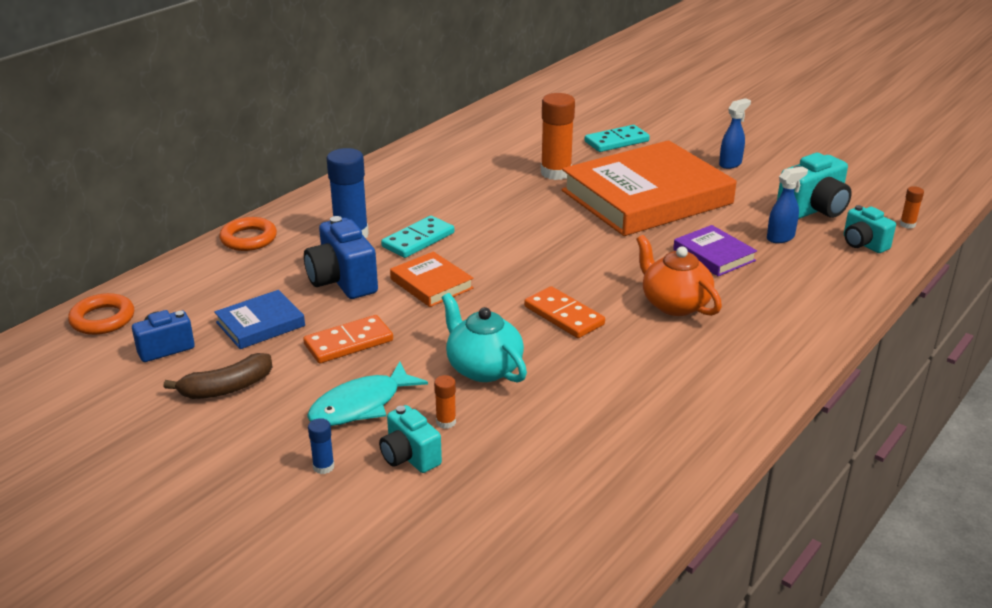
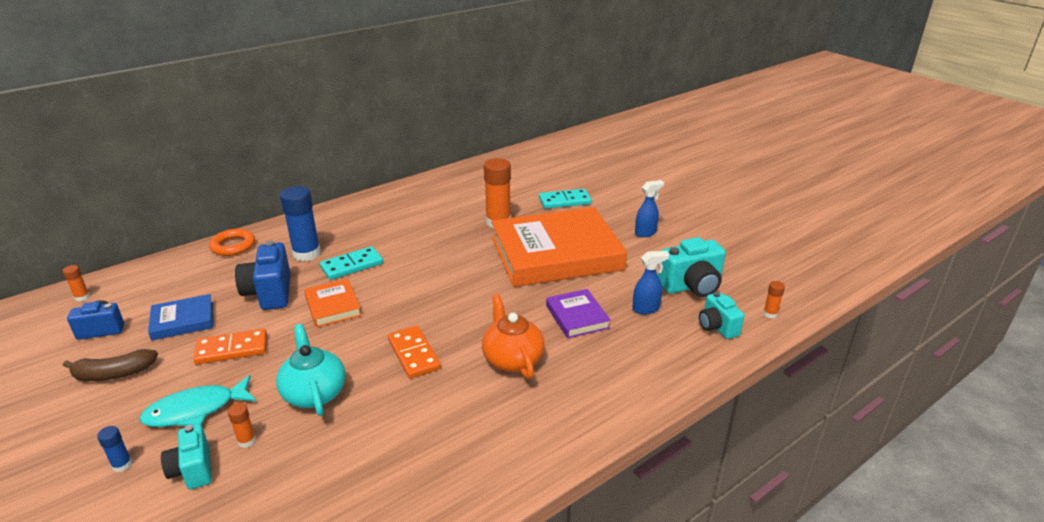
camera: 15 degrees right, 0 degrees up
(102, 319) = (82, 297): orange ring -> orange glue stick

